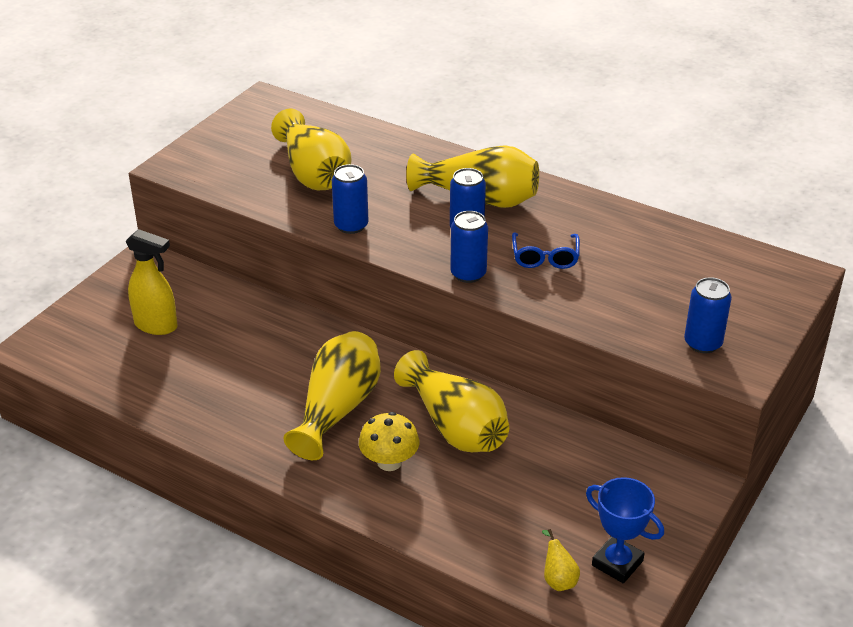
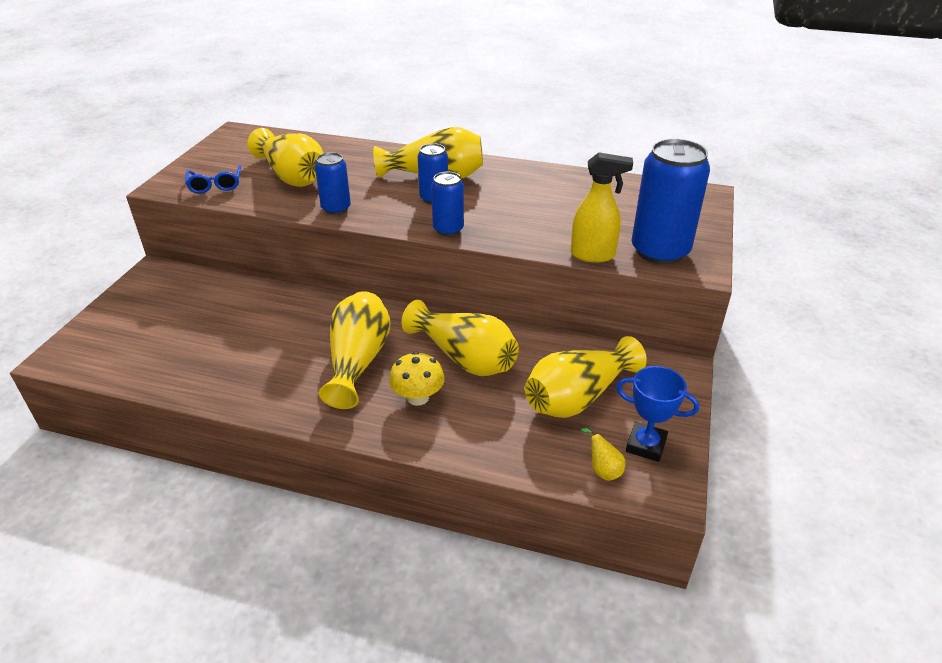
camera: 15 degrees left, 0 degrees up
(156, 326) = (175, 321): yellow spray bottle -> yellow spray bottle (593, 255)
(545, 257) = (506, 209): blue glasses -> blue glasses (215, 185)
(565, 495) = (578, 397): none -> yellow vase
(703, 343) = (660, 251): blue can -> blue can, size x1.82

